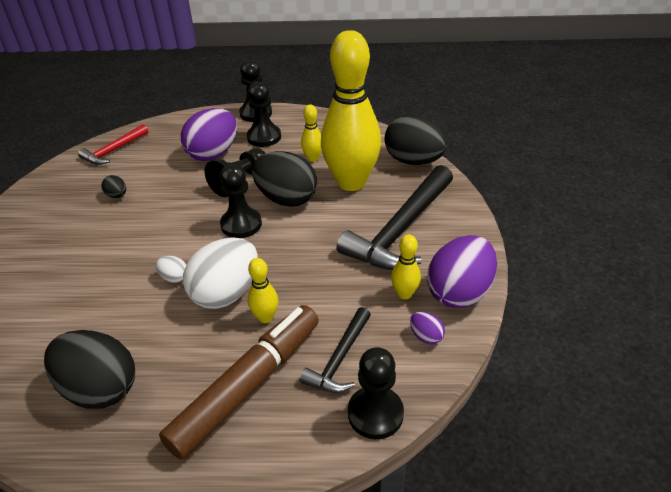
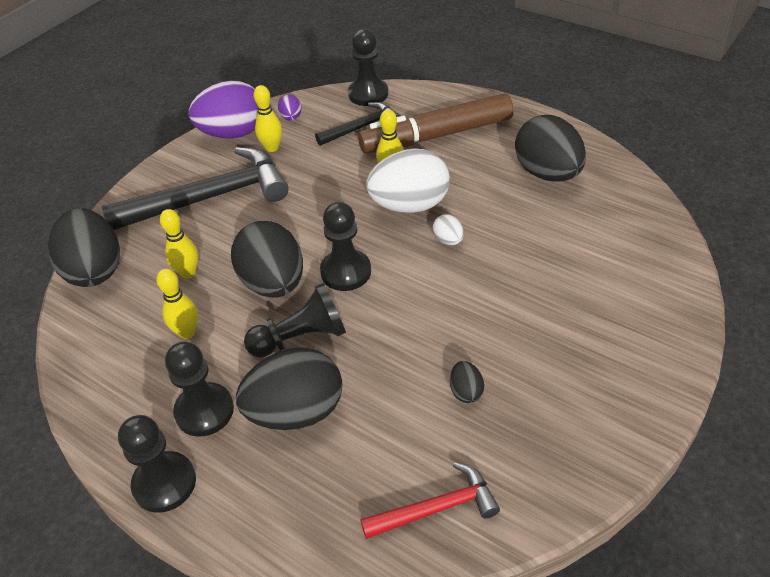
camera: 145 degrees left, 5 degrees up
(213, 154) = (296, 412): purple egg -> black egg
(351, 182) = (188, 273): yellow bowling pin -> yellow bowling pin, size x0.41

